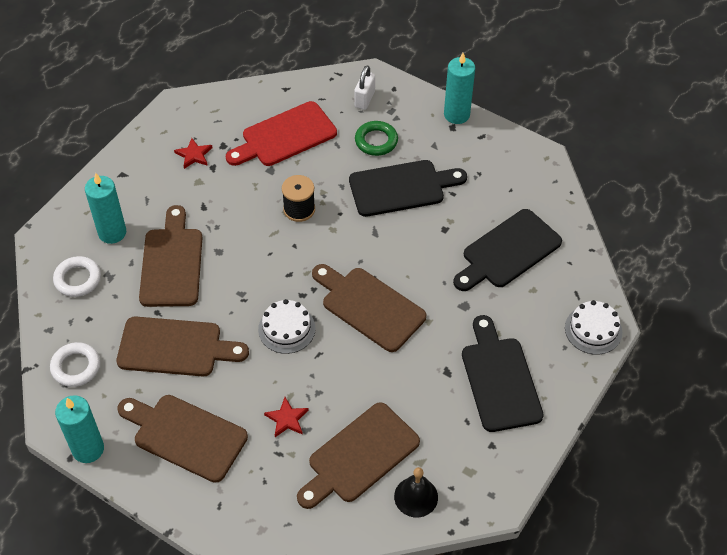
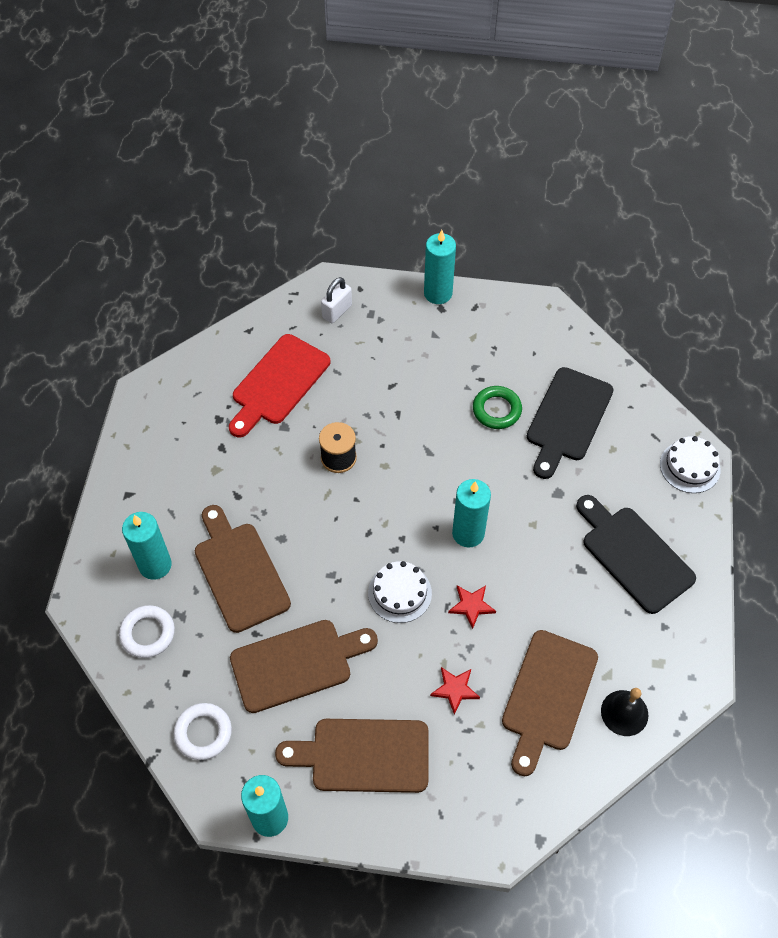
camera: 25 degrees left, 5 degrees up
(194, 155) = (193, 441): red star -> red star (471, 606)
(364, 99) = (337, 311): white padlock -> white padlock turned 45 degrees clockwise
(369, 306) = (468, 533): brown cutting board -> turquoise candle
(376, 141) = (374, 352): green ring -> green ring (496, 410)
(401, 188) = (428, 393): black cutting board -> none

